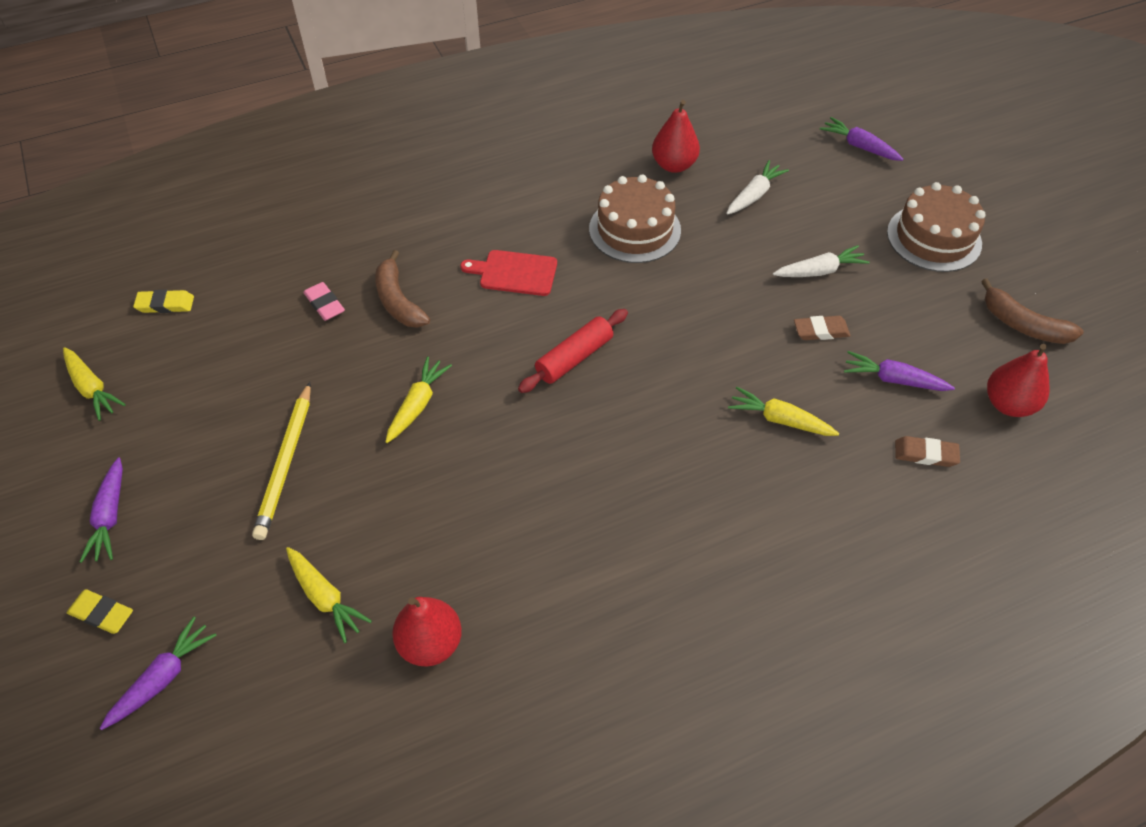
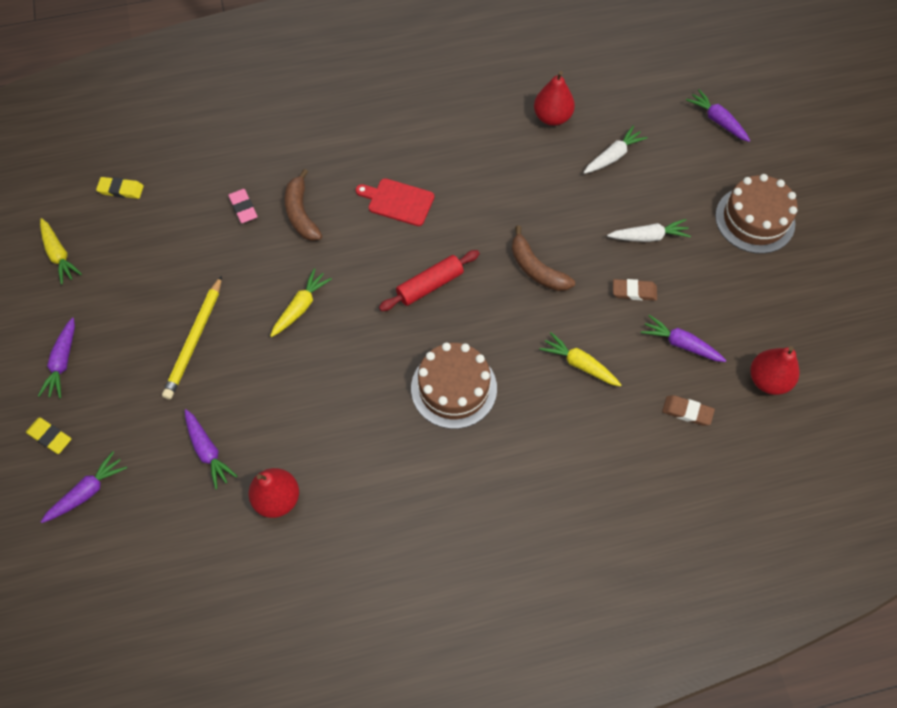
camera: 10 degrees right, 10 degrees up
(325, 598) = (208, 451): yellow carrot -> purple carrot
(635, 229) = (504, 175): brown cake -> brown cake (454, 388)
(1023, 324) = (804, 311): brown banana -> brown banana (536, 269)

